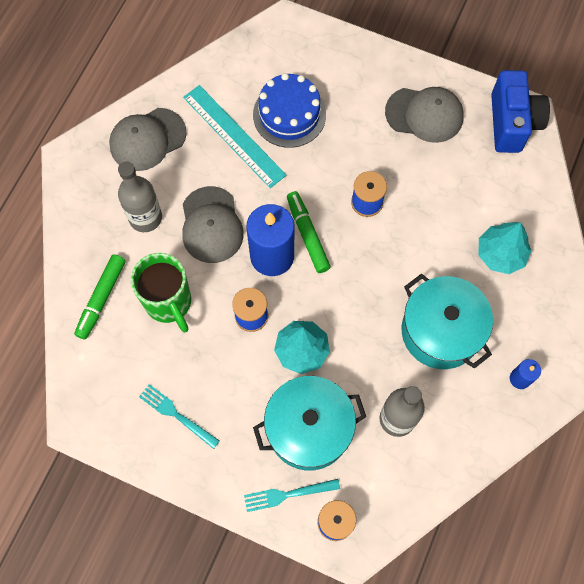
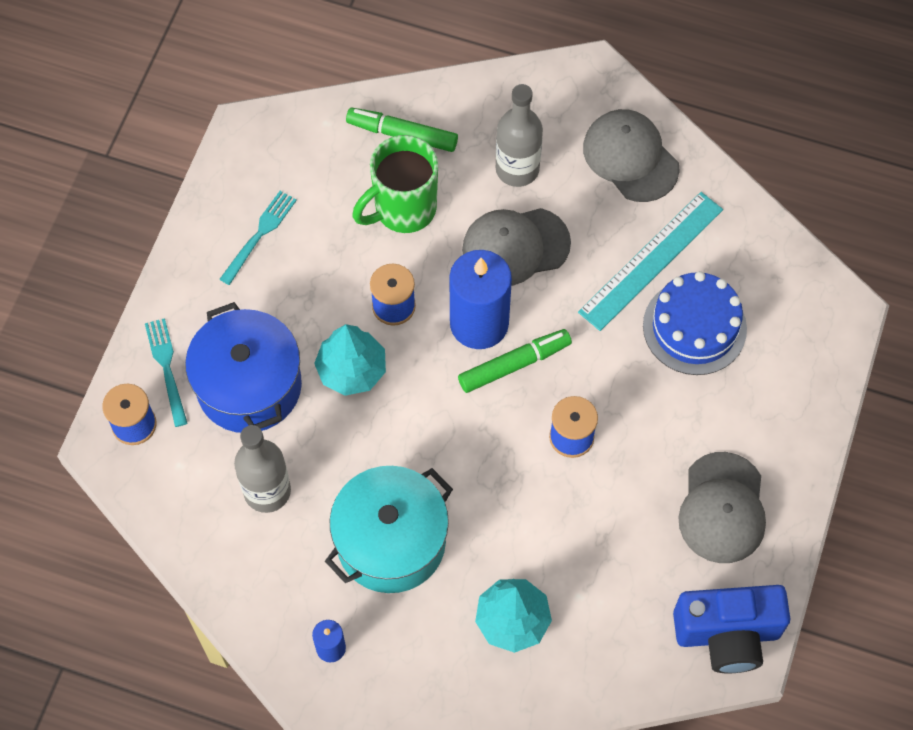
camera: 85 degrees right, 5 degrees down
(308, 429) = (249, 386): turquoise pot -> blue pot

